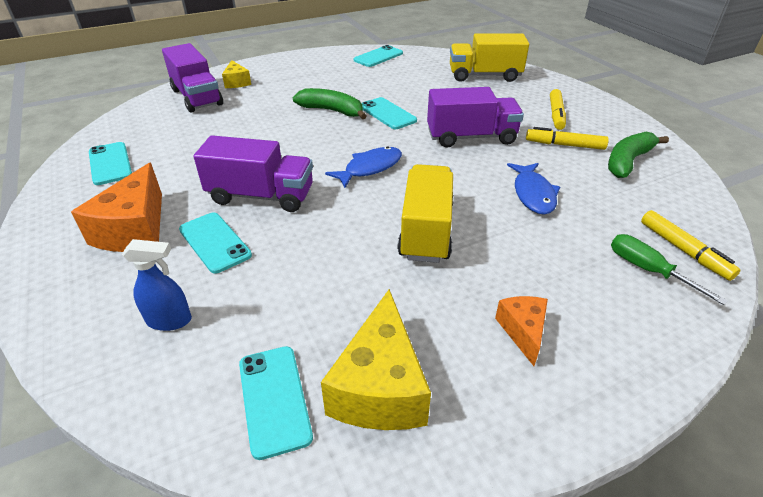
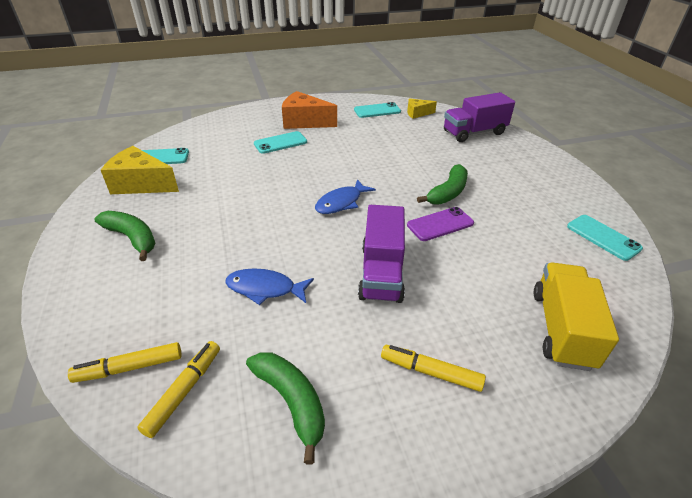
camera: 100 degrees right, 0 degrees up
(169, 320) = (227, 134): blue spray bottle -> none
(237, 82) = (507, 148): yellow cheese -> yellow cheese (417, 113)
(261, 196) = (321, 157): purple truck -> none
(370, 168) = (341, 203): blue fish -> blue fish turned 75 degrees clockwise
(388, 114) = (440, 224): turquoise phone -> purple phone
(426, 230) = (248, 217): yellow truck -> none
(522, 331) = (132, 238): orange cheese -> green banana
(564, 145) = (347, 349): yellow marker -> yellow marker (184, 391)
(648, 270) = (128, 327): green screwdriver -> none

